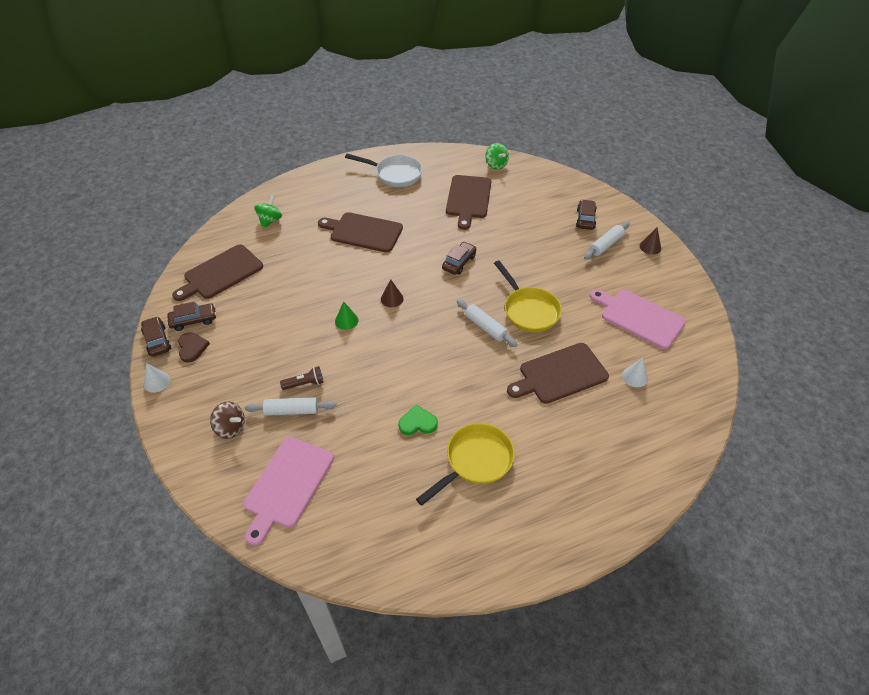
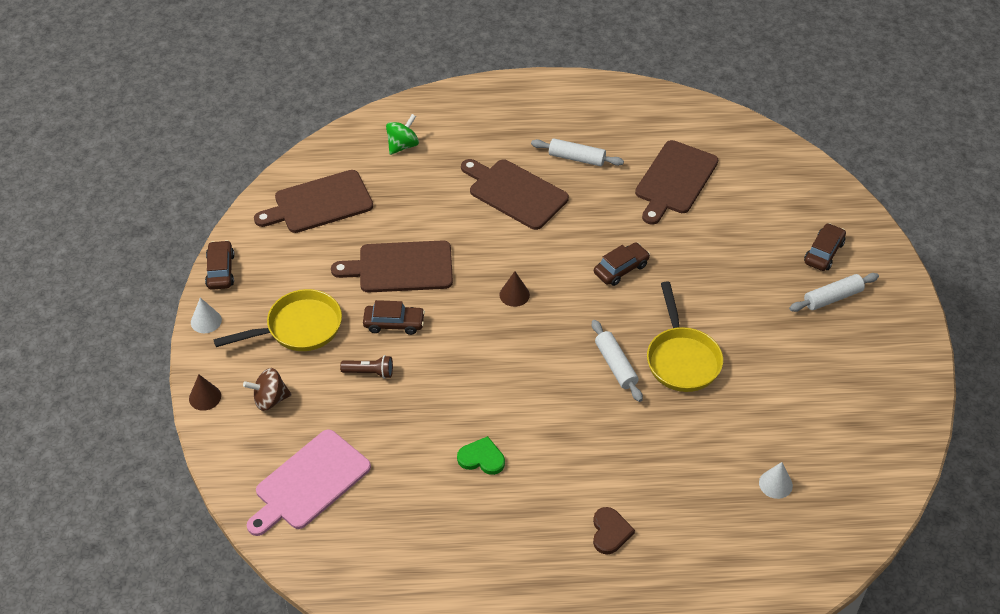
camera: 20 degrees right, 0 degrees up
(192, 348) = (256, 290): brown heart -> brown heart (610, 532)
(194, 320) = (269, 256): brown car -> brown car (394, 323)
(231, 428) = (270, 399): brown spinning top -> brown spinning top turned 120 degrees clockwise
(292, 411) = (343, 400): white rolling pin -> white rolling pin (576, 158)
(346, 320) = (447, 308): green cone -> none
(395, 174) = (591, 118): white pan -> none
(475, 461) = (529, 523): yellow pan -> yellow pan (298, 328)
(496, 165) = (737, 138): green spinning top -> none
(560, 374) = (681, 452): brown cutting board -> brown cutting board (401, 267)
(639, 317) = (824, 410): pink cutting board -> none
(650, 247) = (894, 317): brown cone -> brown cone (205, 397)

